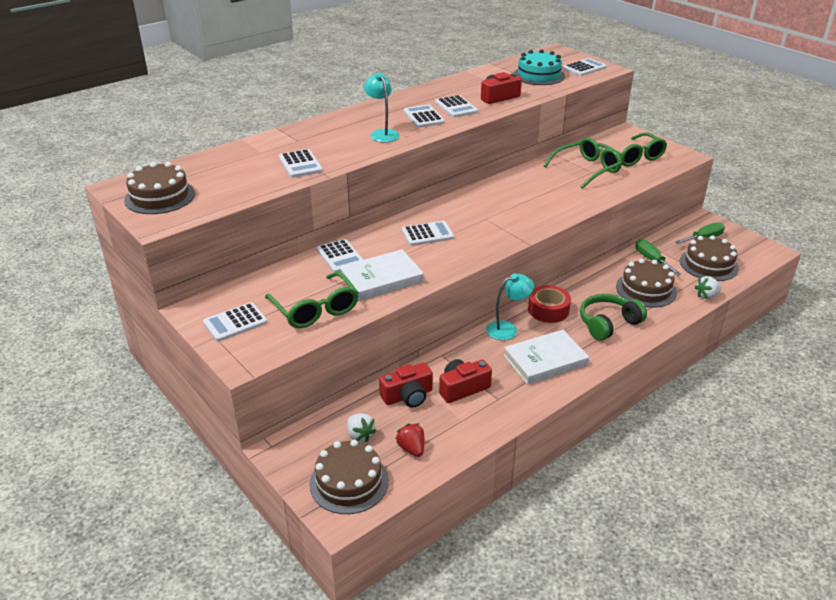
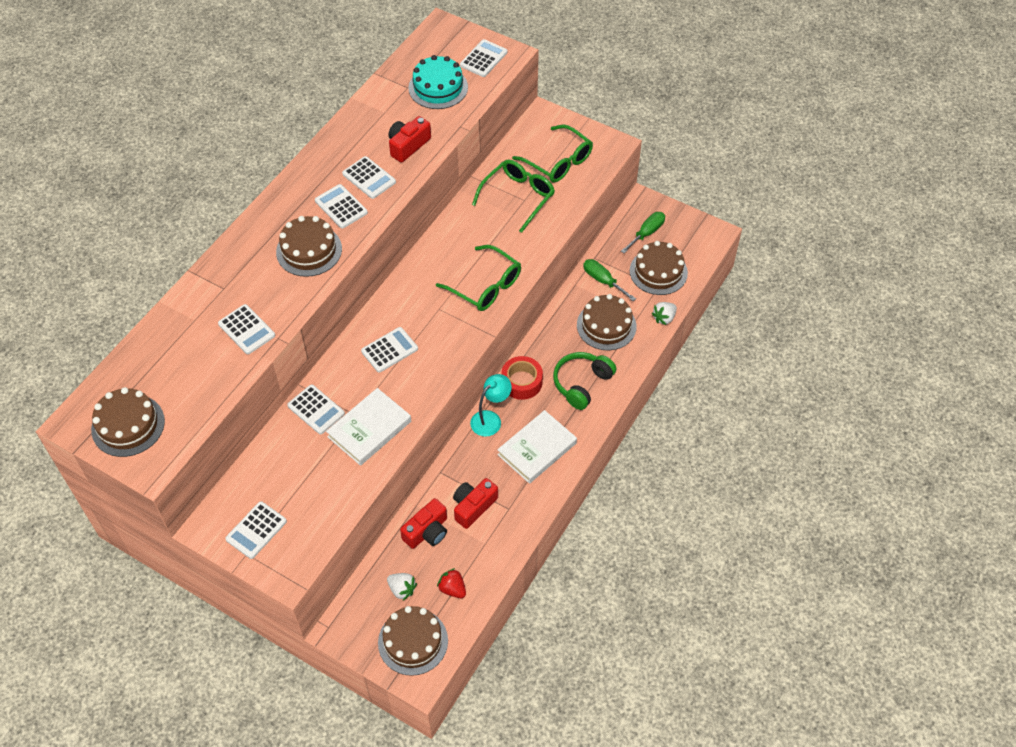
camera: 20 degrees left, 20 degrees up
(315, 309) = (324, 489): green glasses -> green glasses (485, 286)
(382, 133) = (309, 250): turquoise lamp -> brown cake

